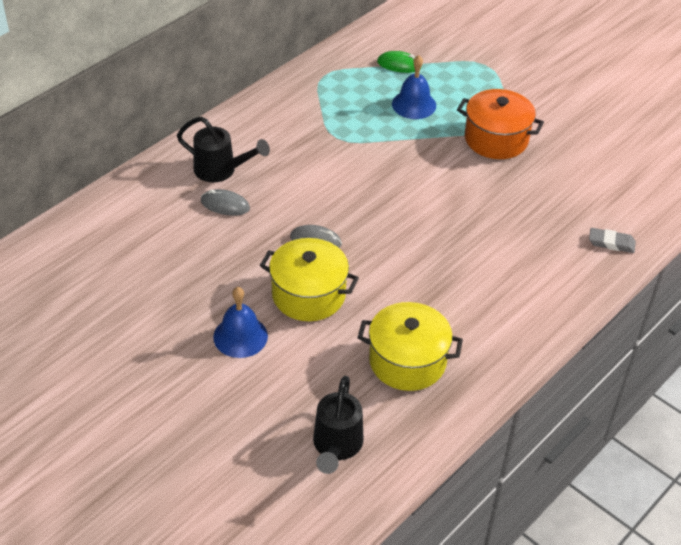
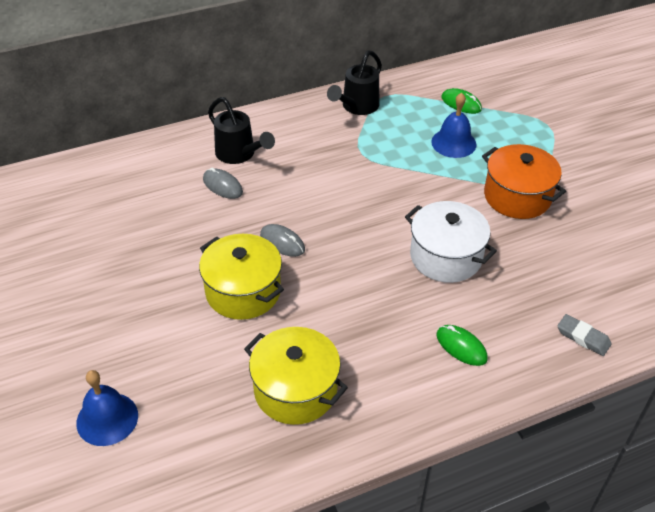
camera: 25 degrees right, 0 degrees up
(240, 336) = (156, 310): blue bell -> blue bell (107, 419)
(336, 446) = (172, 452): black watering can -> black watering can (357, 107)
(466, 210) = (446, 257): none -> white pot
(521, 281) = (461, 347): none -> green mouse

